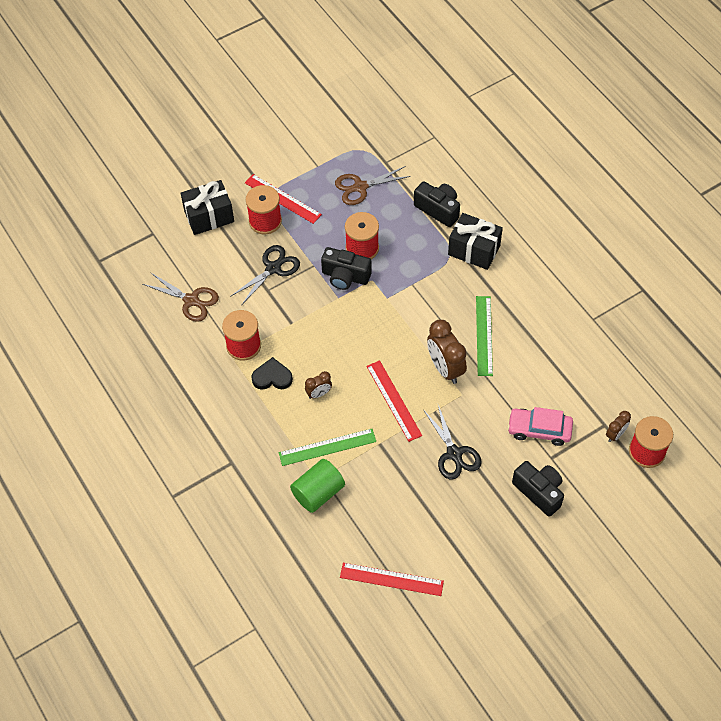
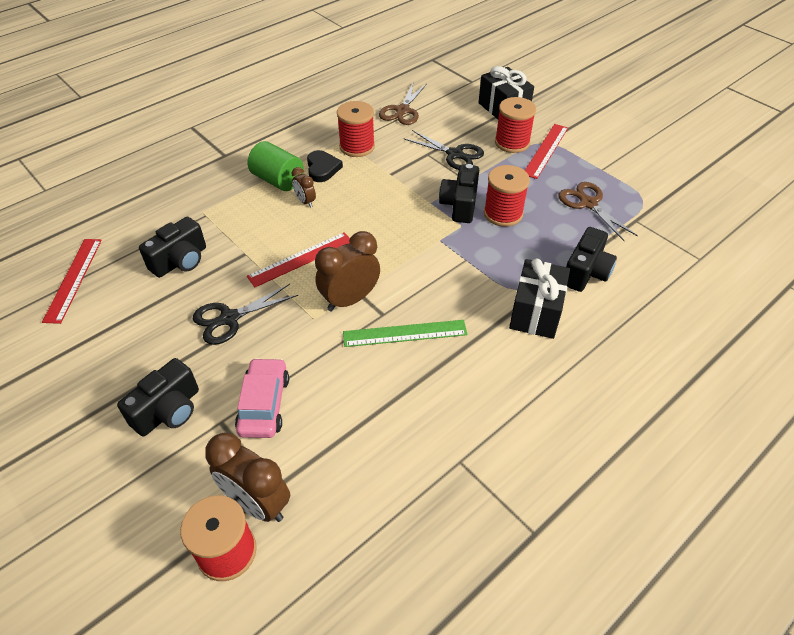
camera: 80 degrees right, 10 degrees down
(318, 492) = (186, 214): green cylinder -> green cylinder (278, 180)
(327, 447) = (240, 214): green ruler -> none
(381, 494) = (180, 261): none -> black camera
(615, 434) = (257, 503): brown clock -> brown clock, size x1.89

